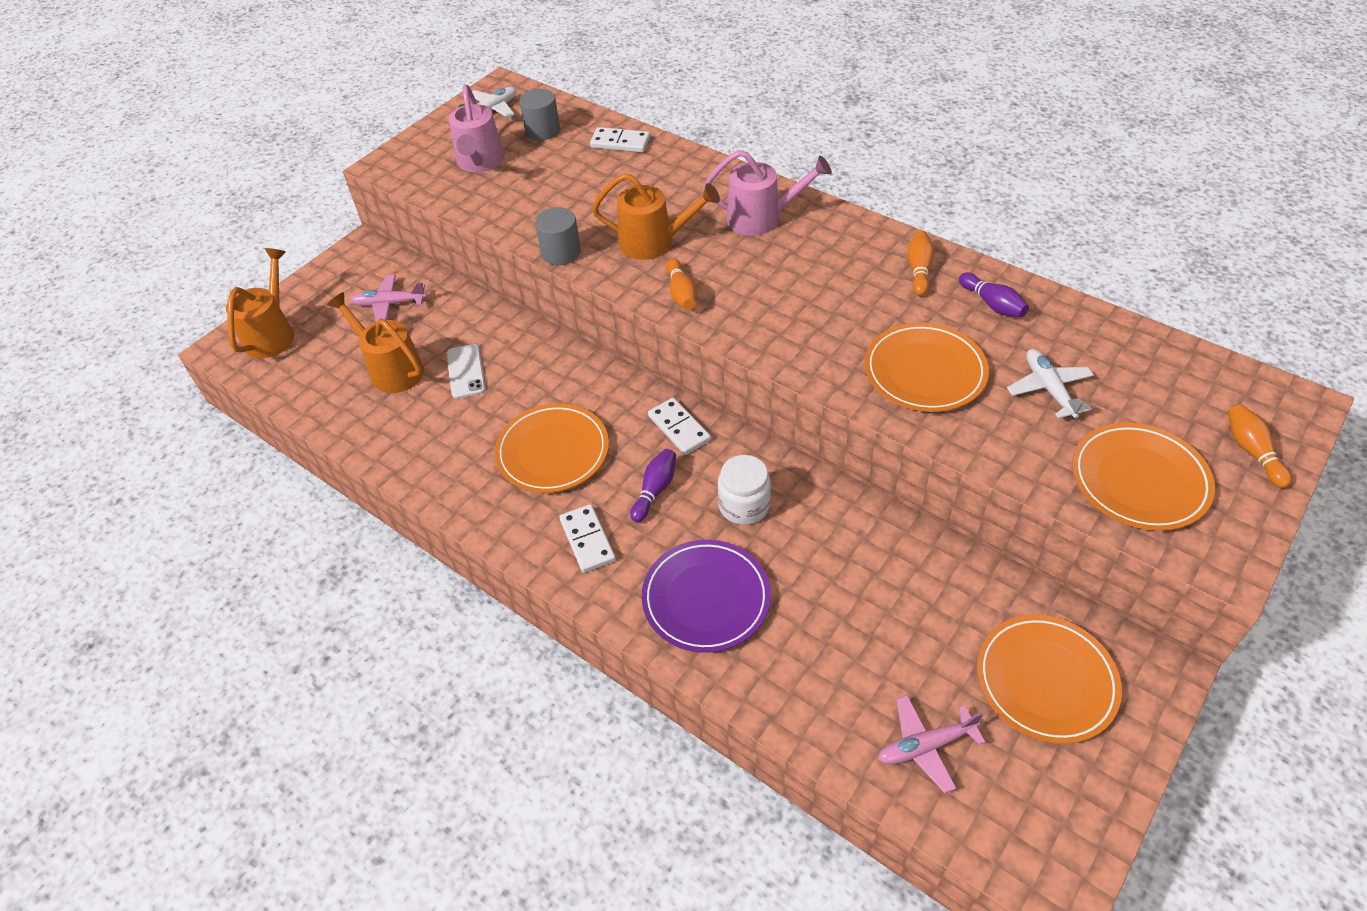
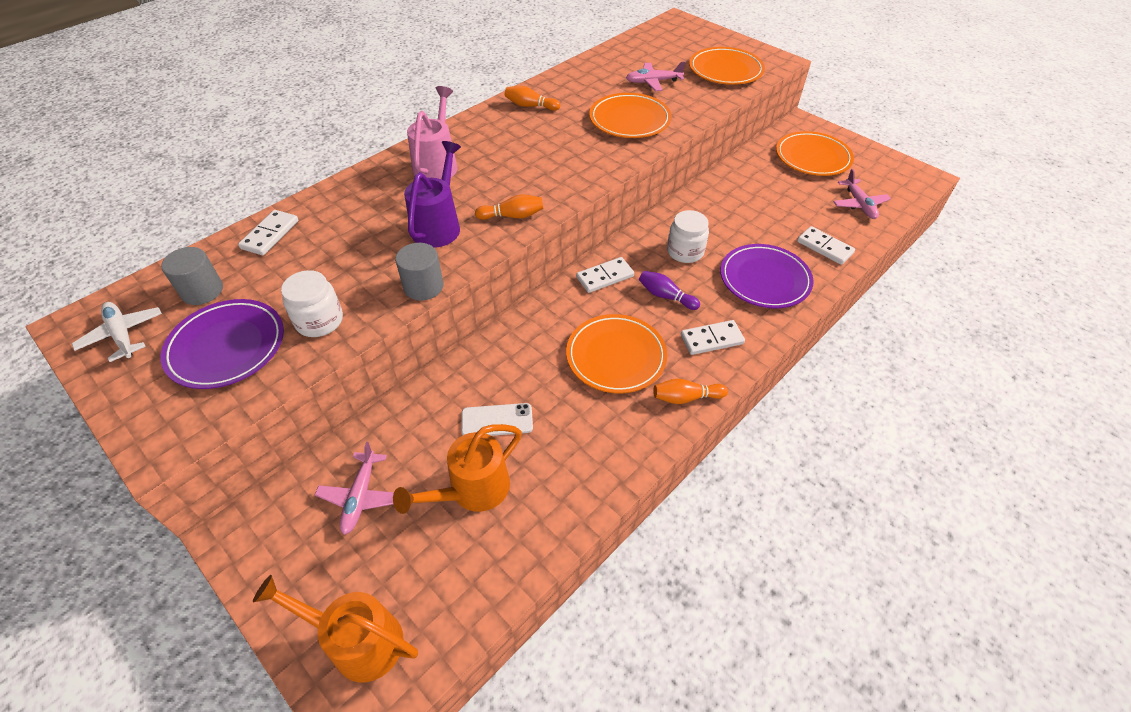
camera: 85 degrees left, 0 degrees up
(480, 163) = (226, 347): pink watering can -> purple plate
(511, 202) = (319, 321): none -> white jar
(655, 242) = (439, 225): orange watering can -> purple watering can
(794, 681) = (824, 247): none -> white domino
(992, 304) = (574, 86): purple bowling pin -> none
(1048, 389) = (653, 82): white plane -> pink plane
(1251, 451) = (707, 38): orange bowling pin -> orange bowling pin (686, 397)

